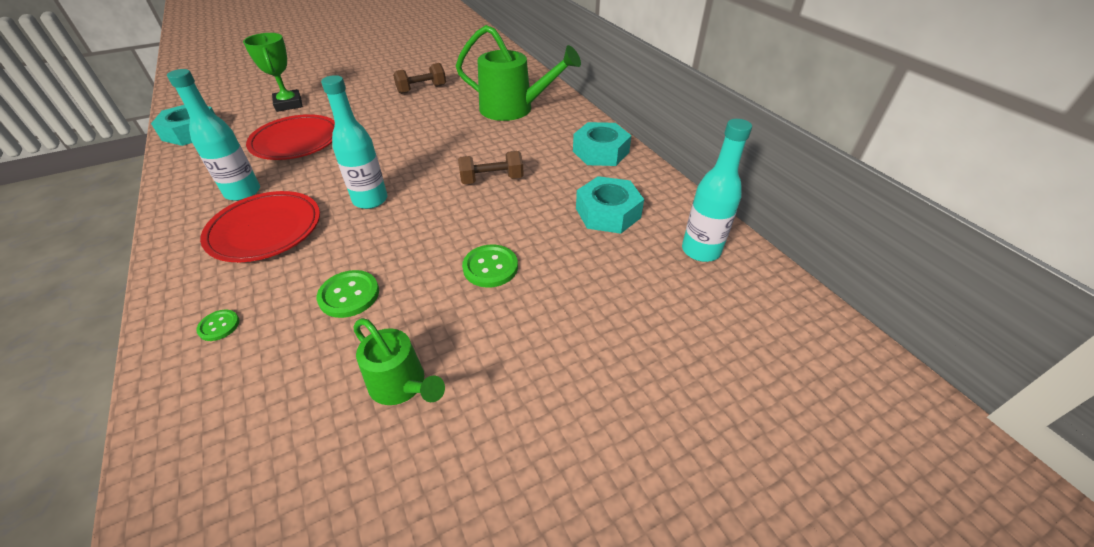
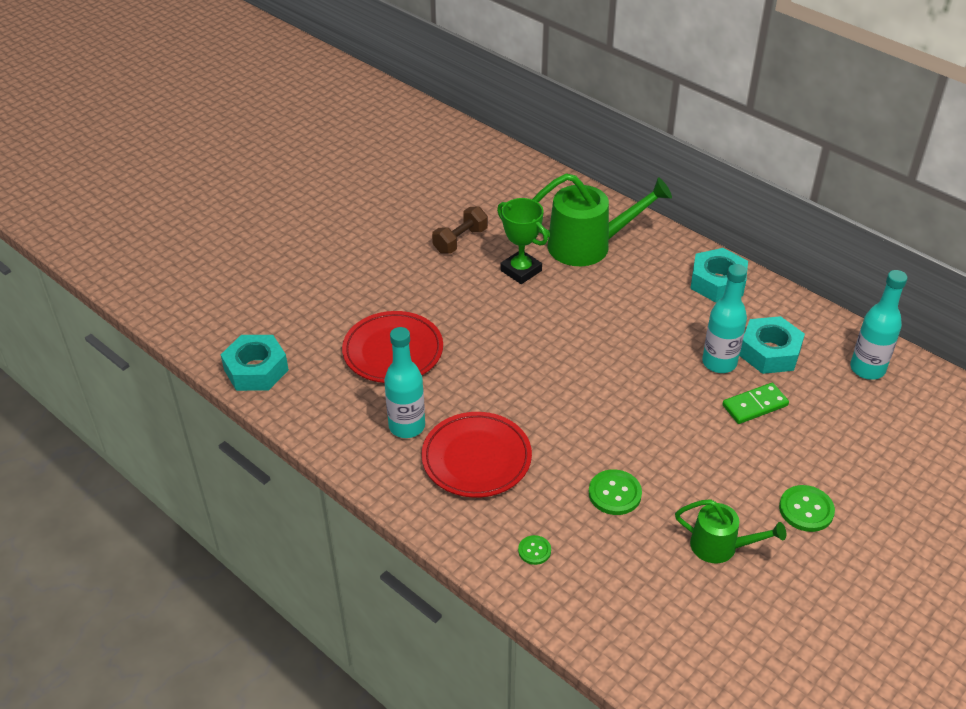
camera: 20 degrees left, 0 degrees up
(288, 104) = (325, 302): green trophy -> green trophy (521, 270)
(370, 200) = (543, 399): turquoise bottle -> turquoise bottle (719, 363)
(490, 267) = (709, 434): green button -> green button (806, 510)
(492, 180) = (639, 344): brown dumbbell -> none
(557, 254) = (755, 405): none -> green domino

